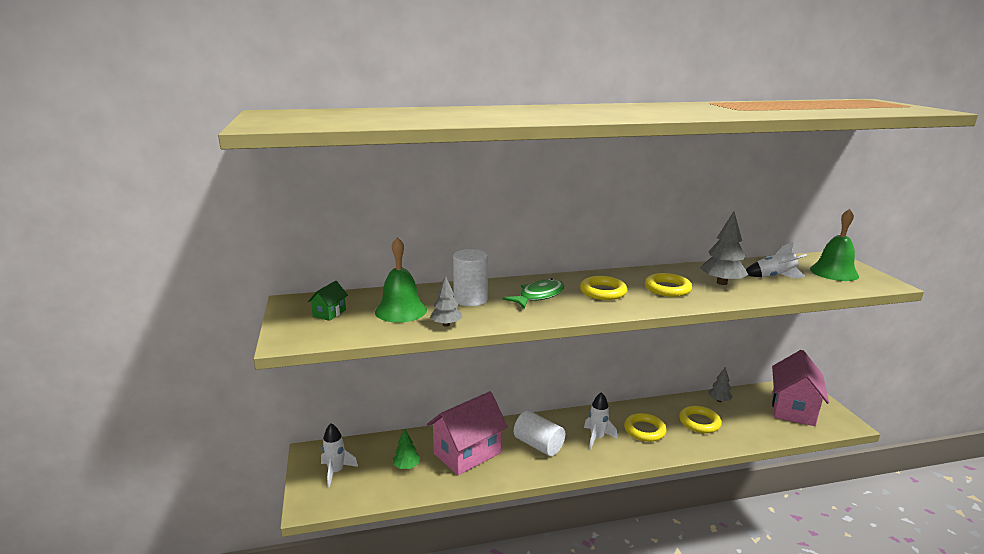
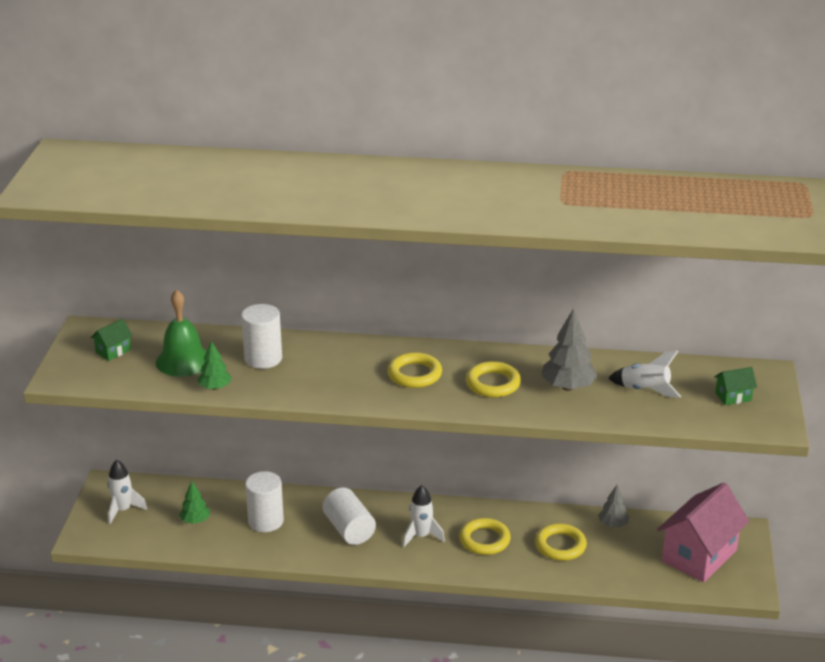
camera: 20 degrees right, 10 degrees up
(446, 324) = (215, 387): grey tree -> green tree
(467, 453) = (266, 521): pink house -> white cylinder
(539, 296) = (338, 367): green fish -> none
(834, 272) = (733, 397): green bell -> green house

